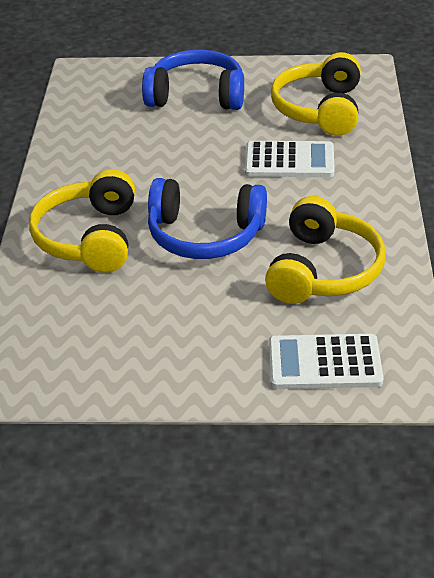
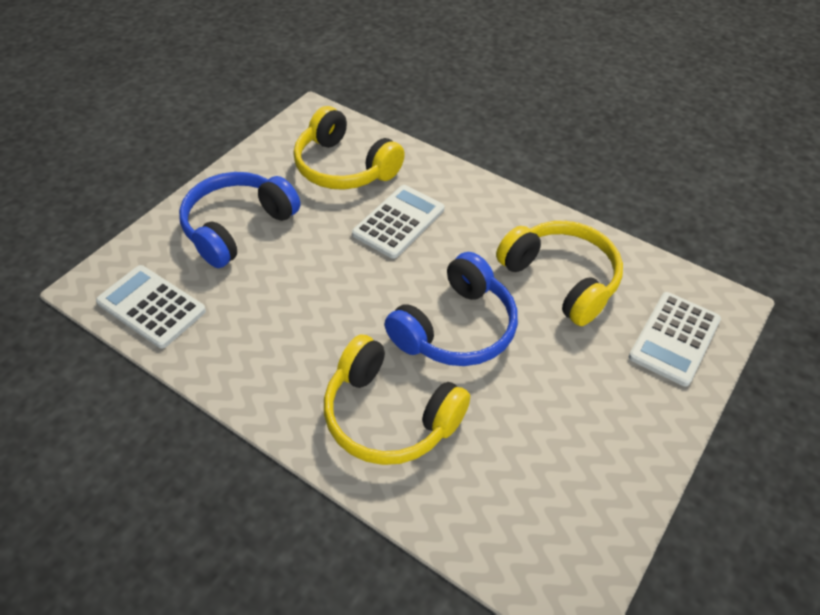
camera: 60 degrees left, 10 degrees up
(87, 100) = (151, 307): none -> white calculator

